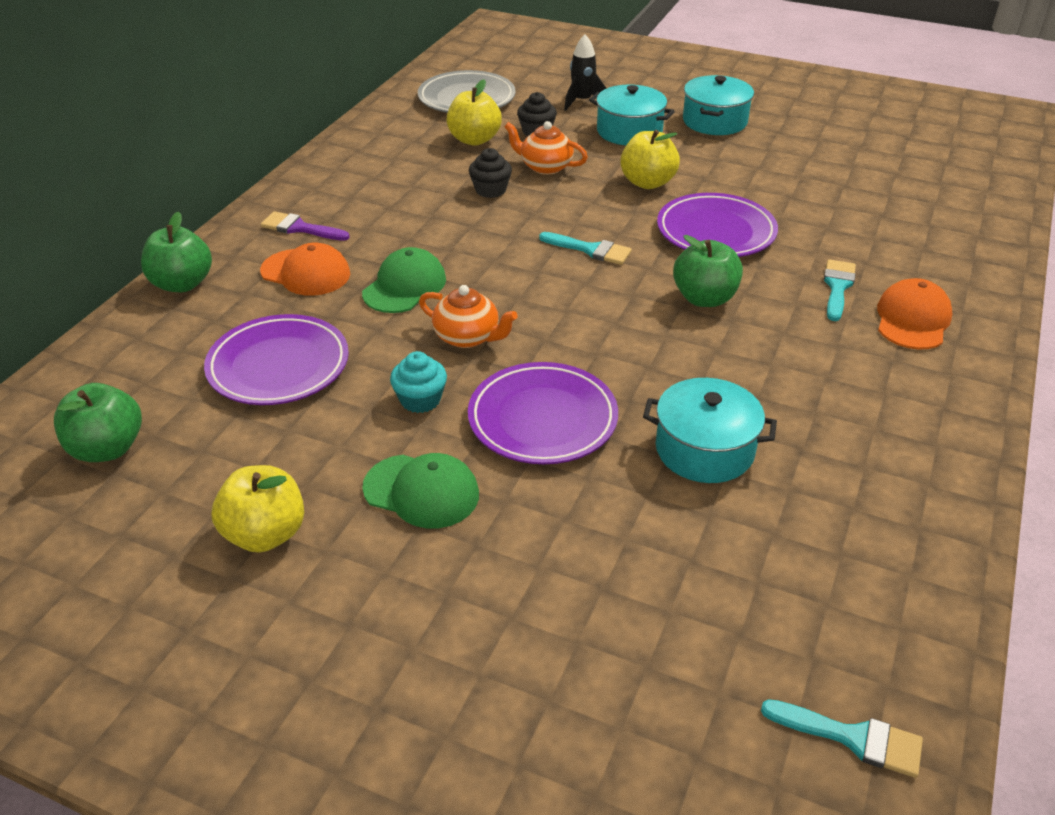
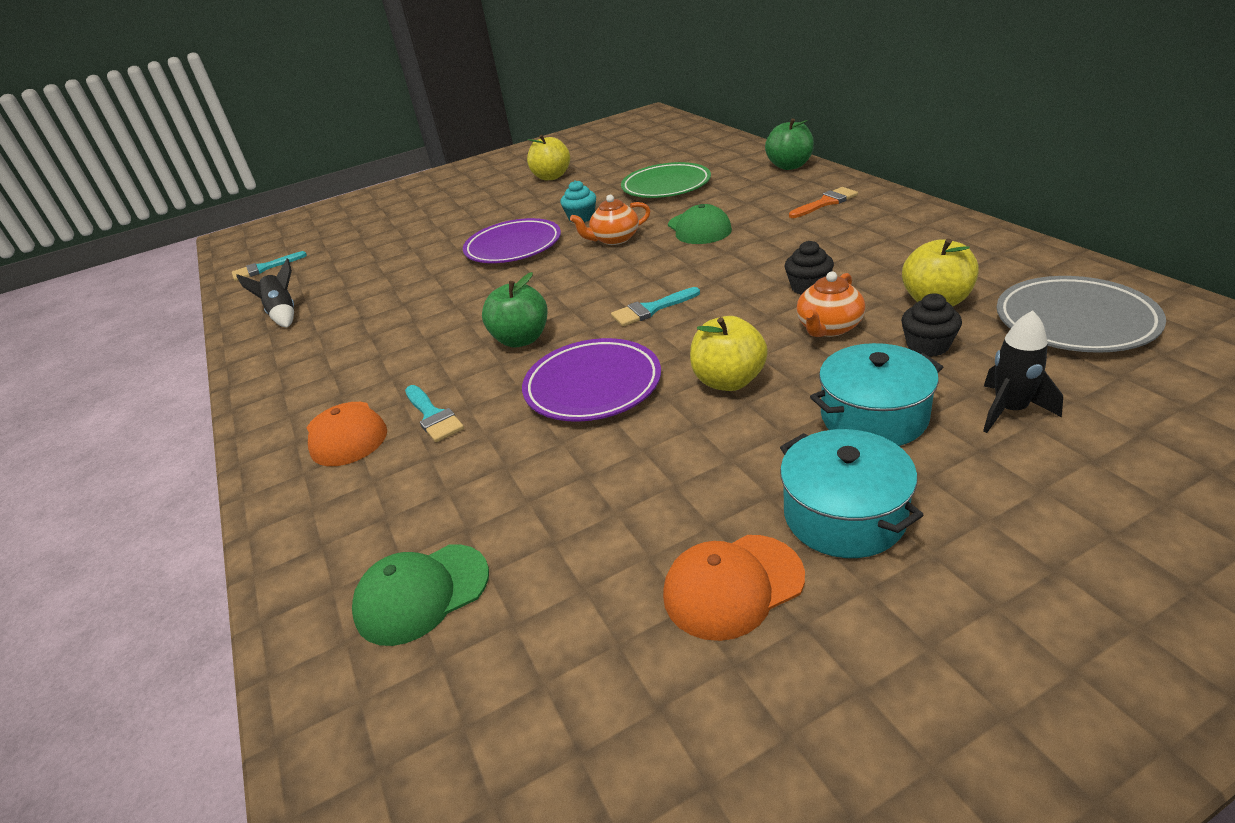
camera: 135 degrees right, 5 degrees down
(107, 449) = (656, 150): green apple -> none
(278, 366) = (666, 186): purple plate -> green plate
(300, 228) = (826, 202): purple brush -> orange brush
(306, 273) = (758, 200): orange cap -> orange cap (732, 586)
(421, 491) = (520, 209): green cap -> green cap (422, 594)
(545, 167) = (829, 328): orange teapot -> orange teapot turned 150 degrees clockwise
(704, 449) = (415, 287): turquoise pot -> none
(884, 547) = (283, 314): none -> black rocket

